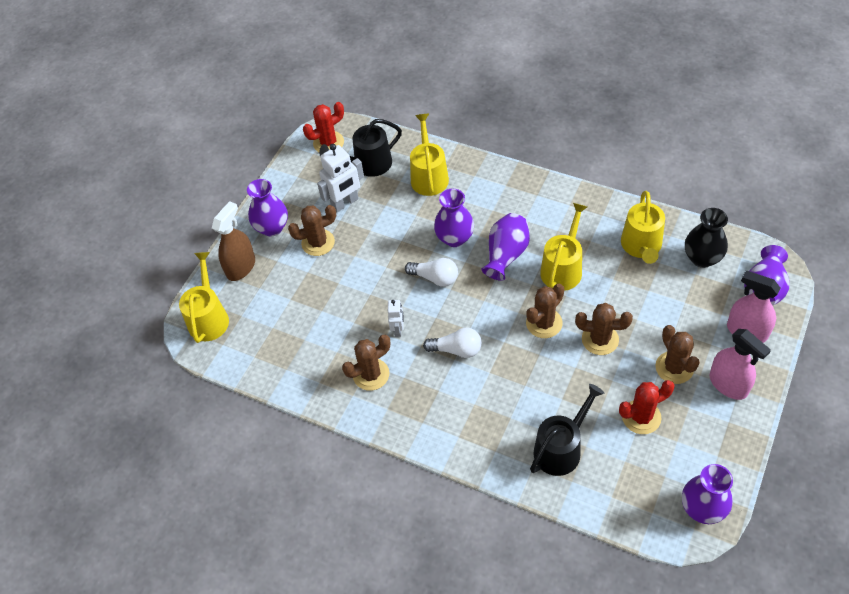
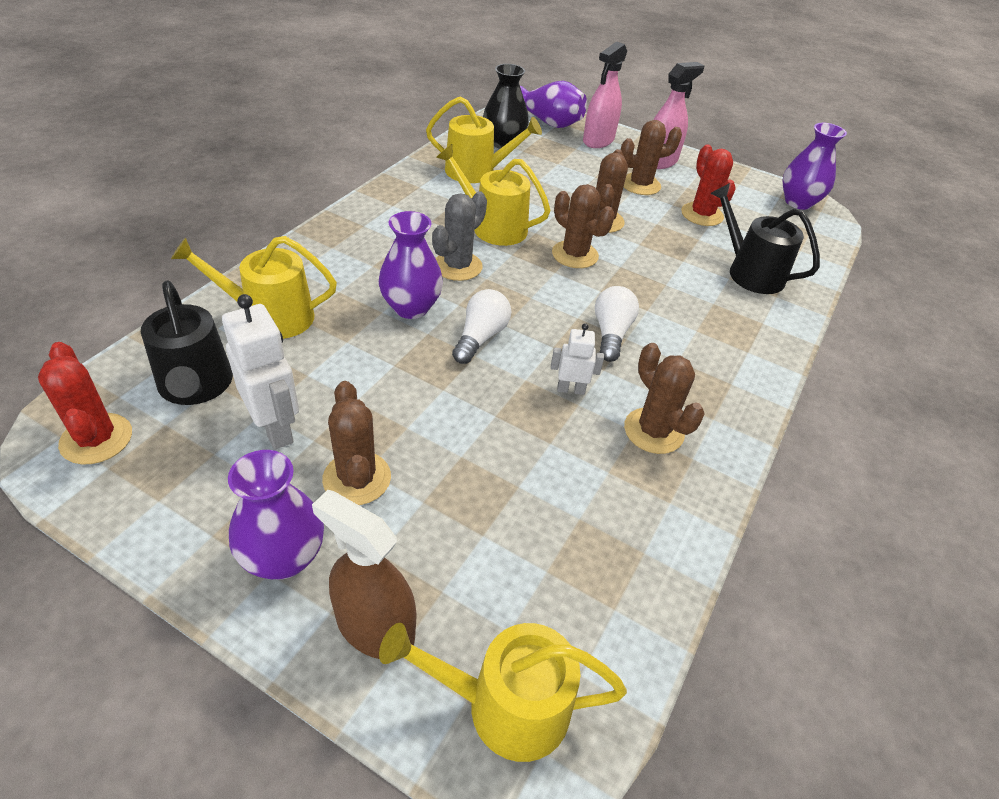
camera: 95 degrees left, 10 degrees down
(506, 255) = (457, 266): purple vase -> grey cactus

